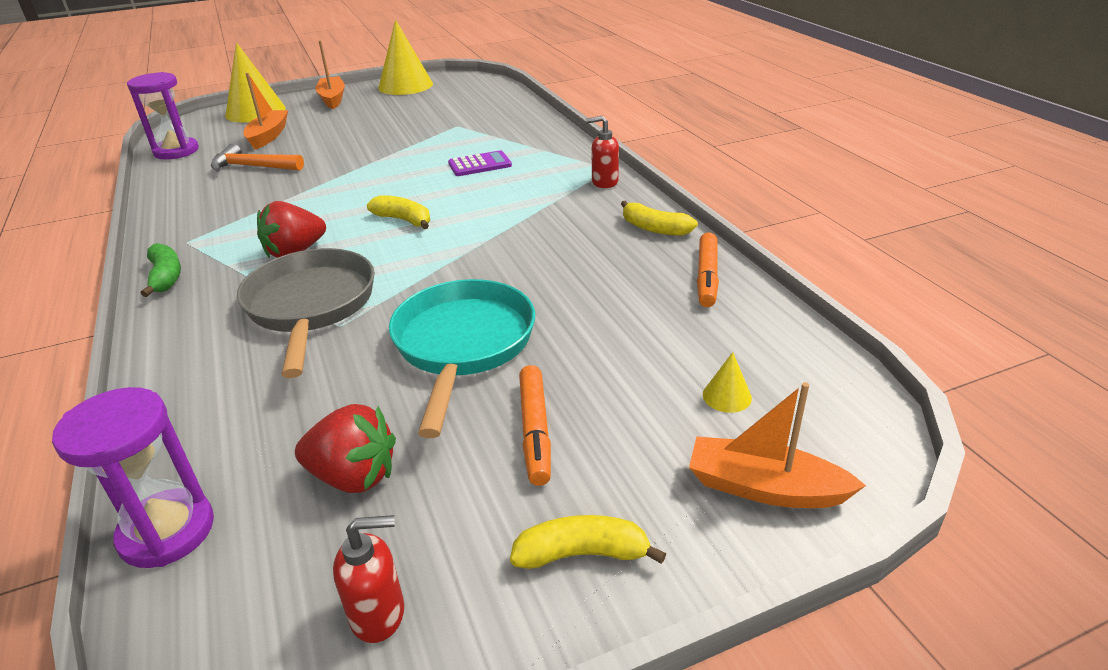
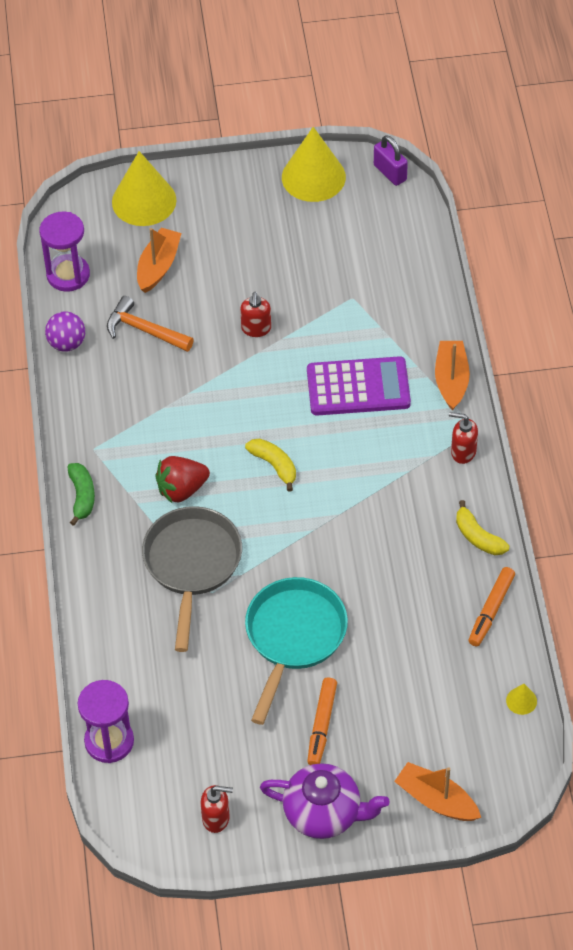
camera: 15 degrees right, 20 degrees up
(167, 185) = (67, 343): none -> purple ball
(332, 99) = (228, 191): orange boat -> orange boat (451, 380)
(353, 476) = (211, 731): red strawberry -> none
(368, 151) = (256, 329): none -> red soap dispenser
(468, 77) = (390, 173): none -> purple padlock
(480, 165) = (358, 387): purple calculator -> purple calculator, size x1.77
(582, 553) = (323, 813): yellow banana -> purple teapot
(727, 396) = (448, 729): yellow cone -> yellow cone (521, 700)

